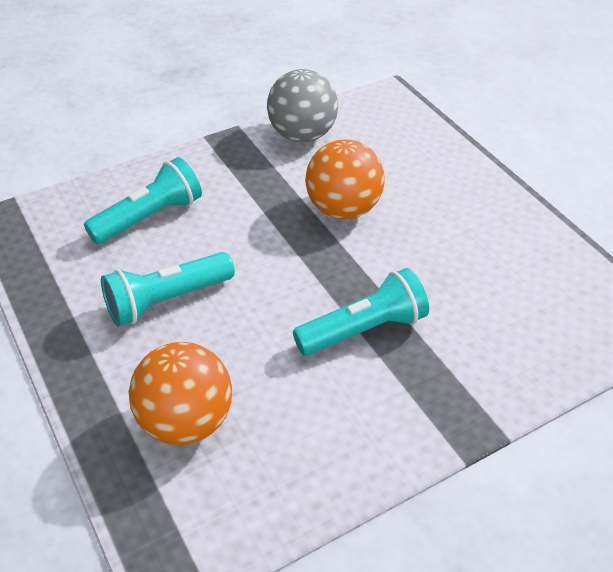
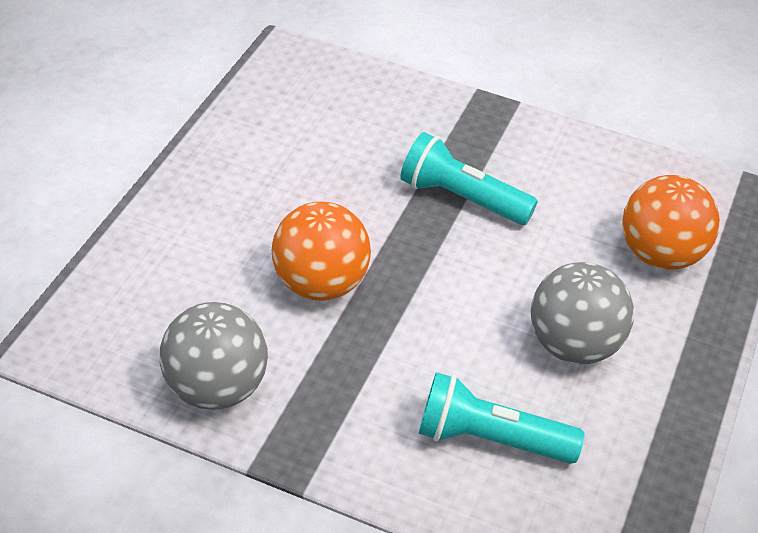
camera: 130 degrees left, 0 degrees up
(166, 300) = (573, 345): turquoise flashlight -> grey ball

